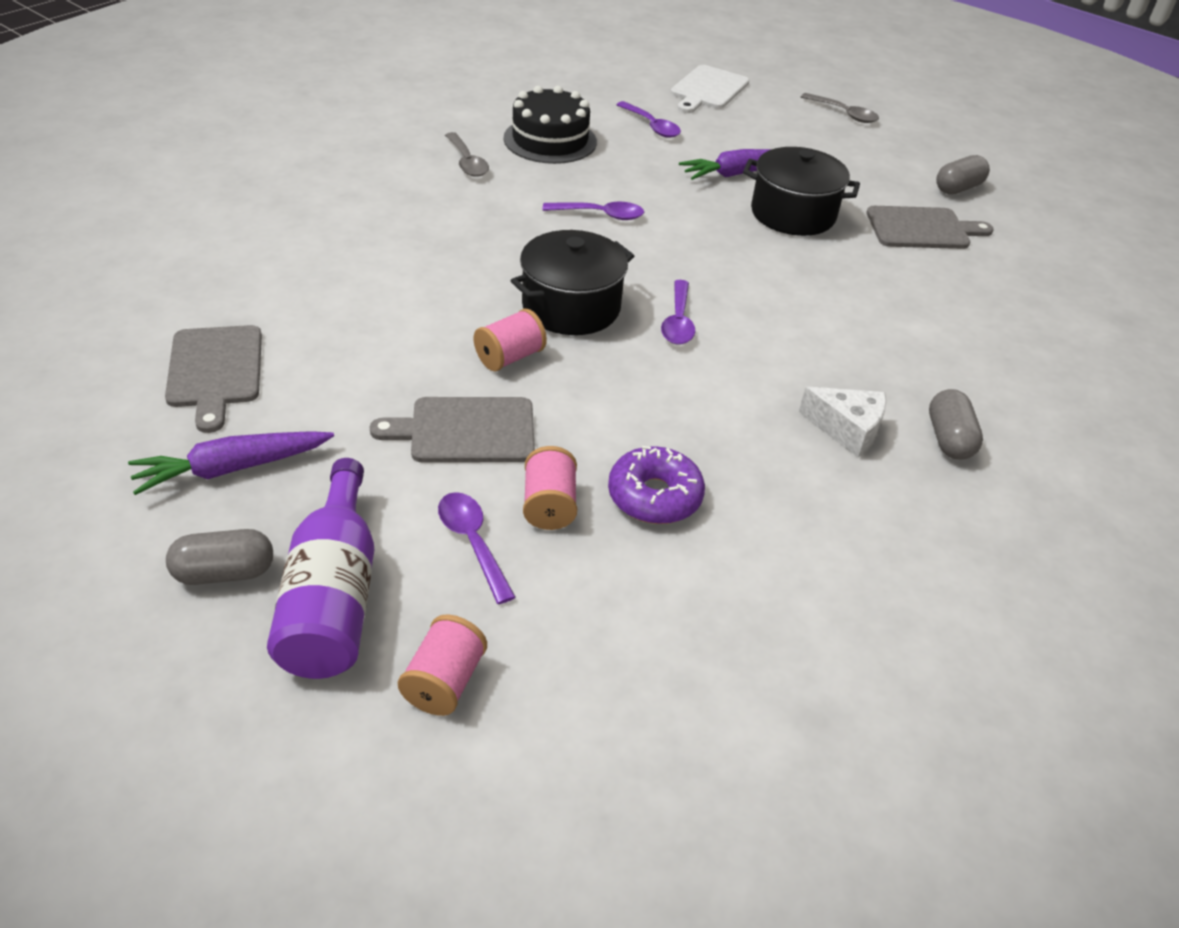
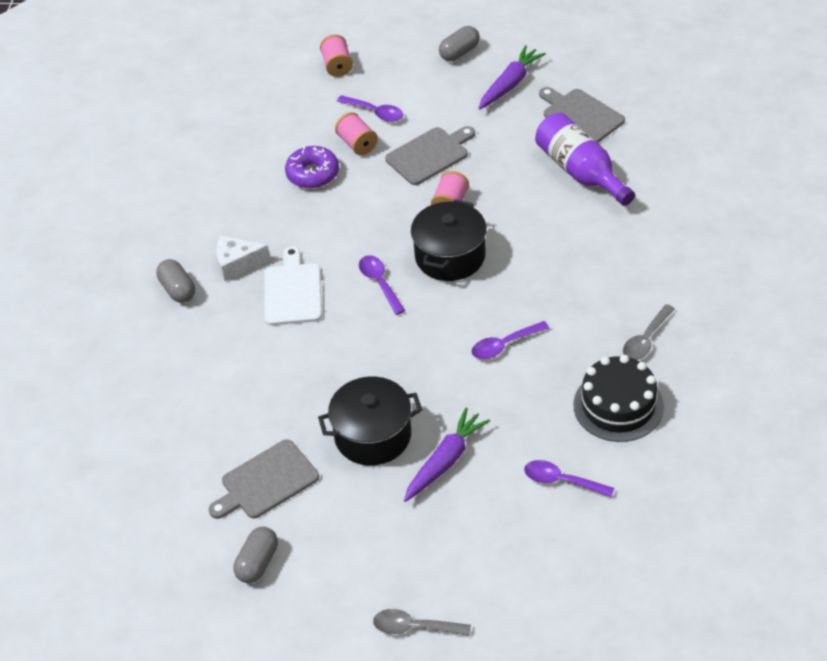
camera: 155 degrees right, 5 degrees up
(333, 596) = (408, 67): purple bottle -> purple bottle (580, 172)
(467, 162) = (646, 339): grey spoon -> grey spoon turned 90 degrees counterclockwise
(708, 89) = (563, 580): white cutting board -> white cutting board (292, 291)

